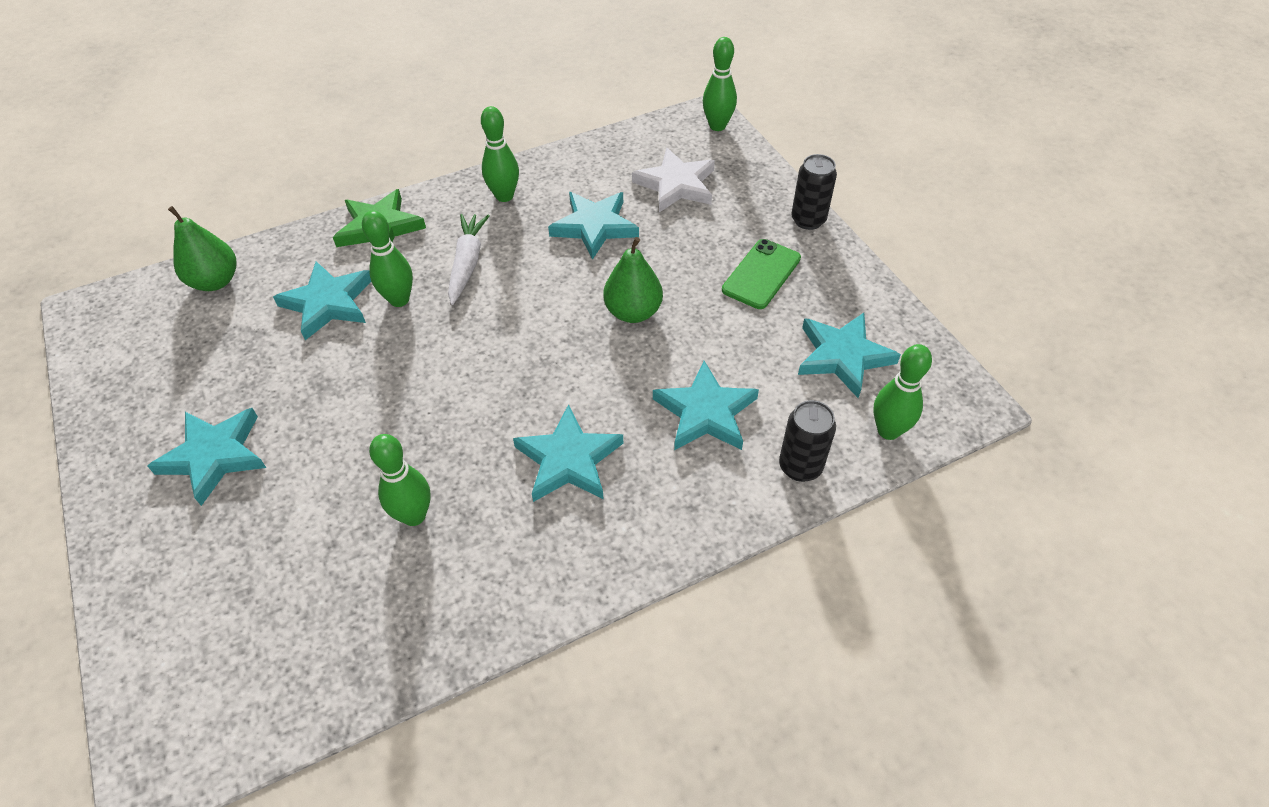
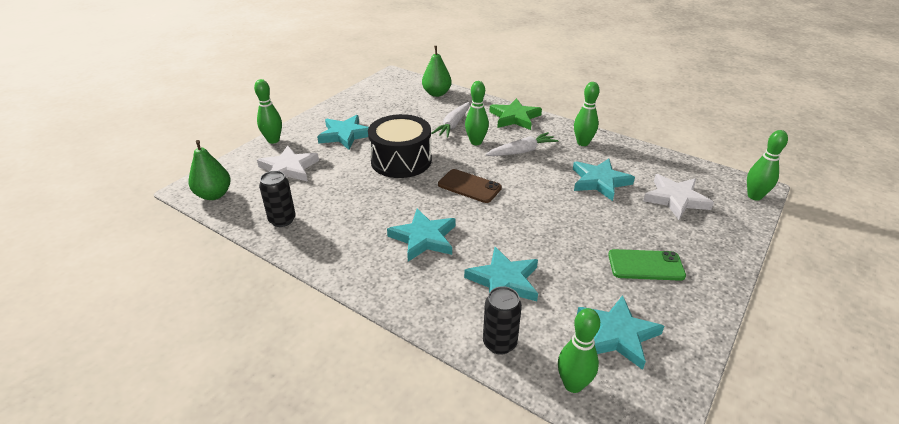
camera: 60 degrees right, 15 degrees down
(241, 579) = (288, 169): none -> white star
(328, 303) = (453, 125): turquoise star -> white carrot
(363, 409) = (401, 160): none -> black drum
(414, 515) = (352, 201): green bowling pin -> green bowling pin (273, 140)
(497, 357) = (469, 186): none -> brown phone
(633, 312) = (551, 221): green pear -> green pear (214, 195)
(808, 220) = (726, 271): black can -> black can (282, 220)

